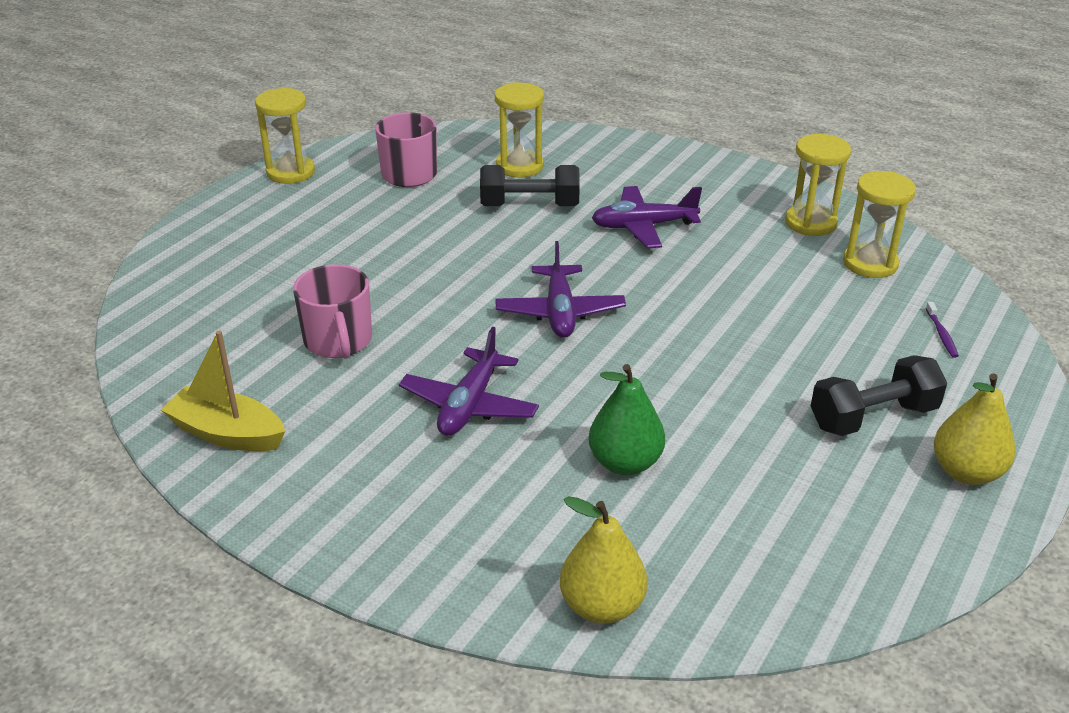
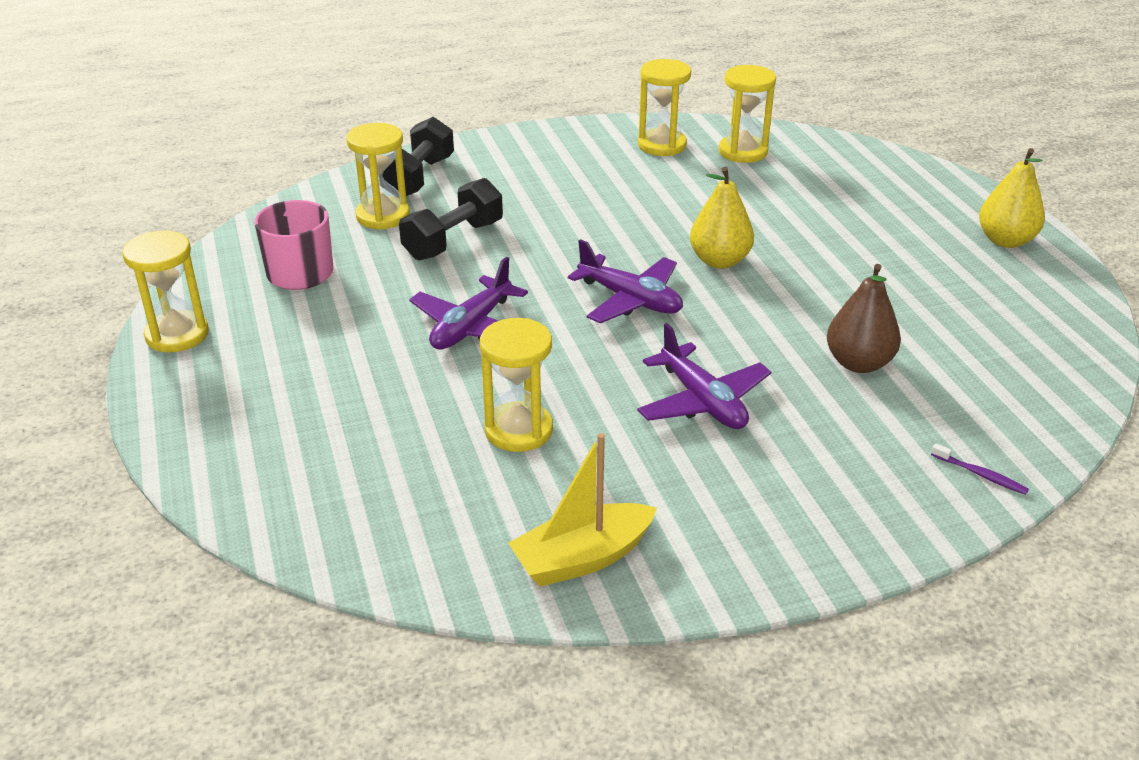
camera: 50 degrees left, 0 degrees up
(338, 341) = (518, 430): pink mug -> yellow hourglass
(602, 606) = (1010, 451): yellow pear -> yellow pear (719, 261)
(625, 463) = (858, 363): green pear -> brown pear
(643, 226) = (564, 208): purple plane -> purple plane (471, 327)
(873, 417) = (915, 242): black dumbbell -> black dumbbell (418, 178)
(941, 334) = (855, 172): purple toothbrush -> purple toothbrush (980, 474)

